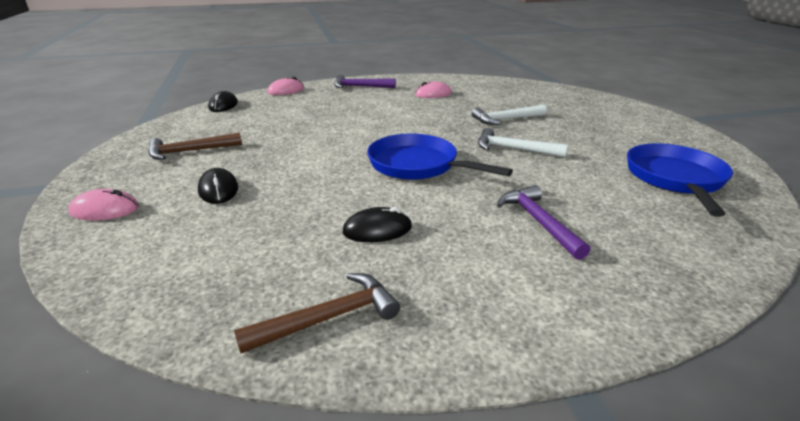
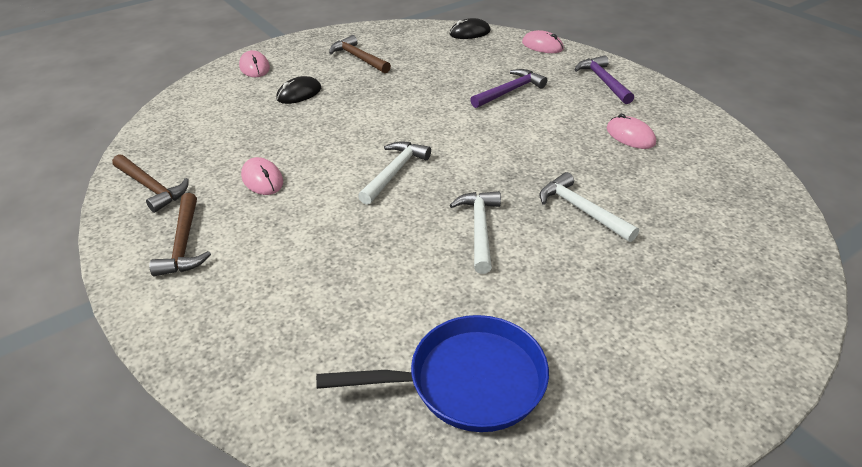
camera: 70 degrees right, 10 degrees up
(377, 230) = (262, 179): black mouse -> pink mouse
(418, 165) = (395, 172): blue pan -> white hammer
(475, 295) = (183, 244): none -> brown hammer
(538, 221) = (305, 266): purple hammer -> purple hammer (510, 91)

